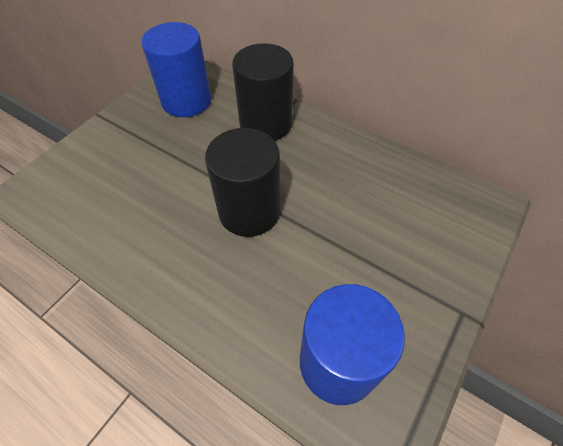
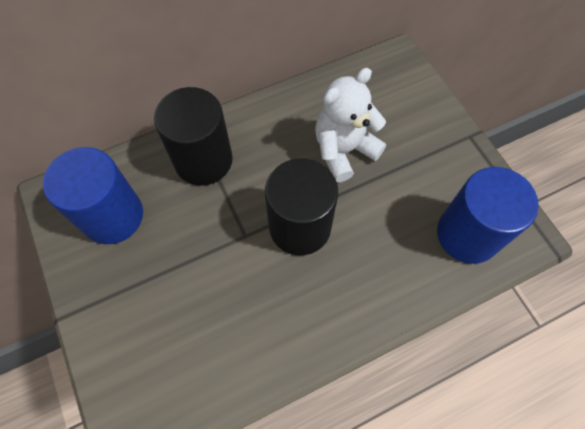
camera: 60 degrees left, 10 degrees up
(349, 208) = (344, 150): none -> white teddy bear

